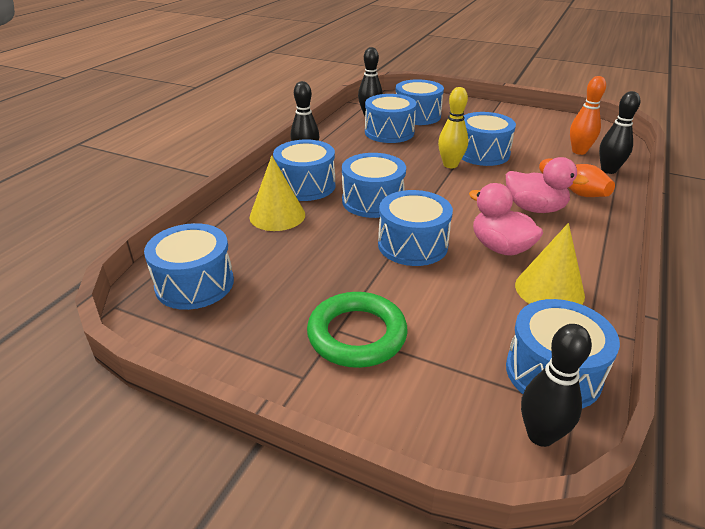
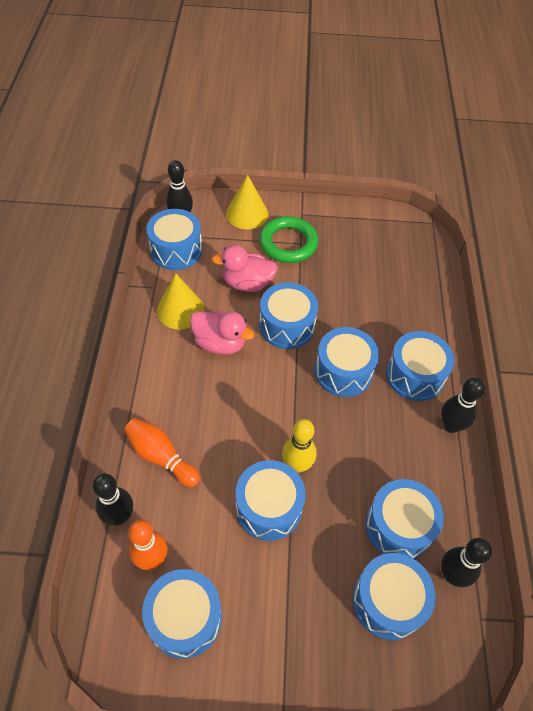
camera: 155 degrees right, 20 degrees up
(195, 284) = (405, 249): blue drum -> blue drum (185, 618)
(277, 215) = (407, 327): yellow cone -> yellow cone (247, 214)
(535, 208) = (197, 407): pink duck -> pink duck (247, 283)

